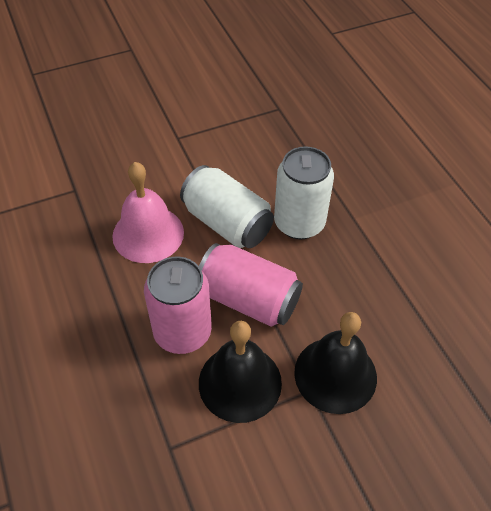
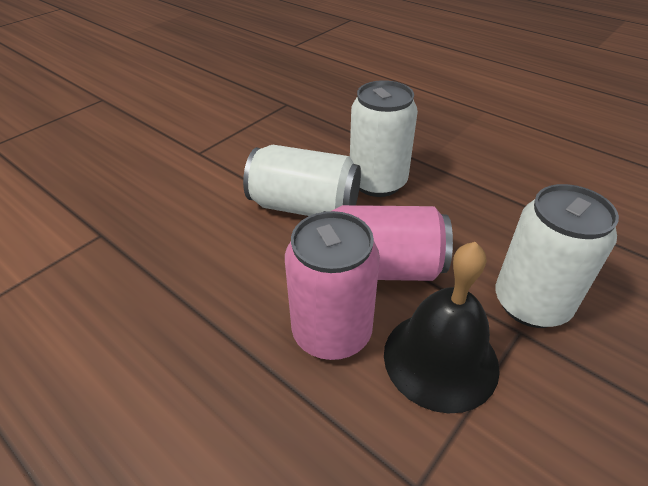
camera: 25 degrees left, 10 degrees down
(148, 234) = (221, 246): pink bell -> none
(335, 374) = (531, 303): black bell -> white can

